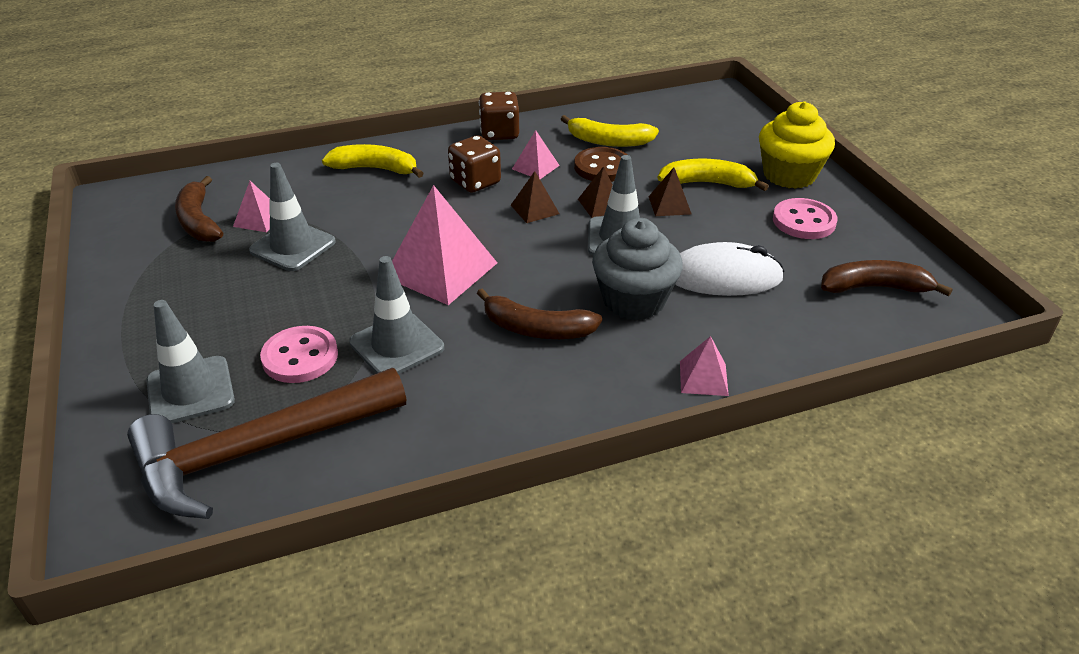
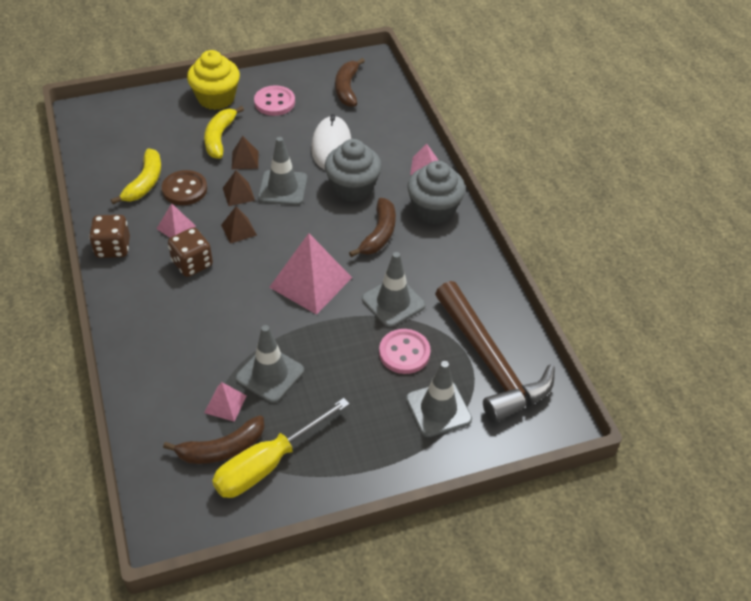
camera: 90 degrees left, 10 degrees up
(165, 252) = (268, 463): none -> yellow screwdriver
(375, 169) = (156, 330): yellow banana -> none
(599, 389) = (434, 209): none -> grey cupcake

